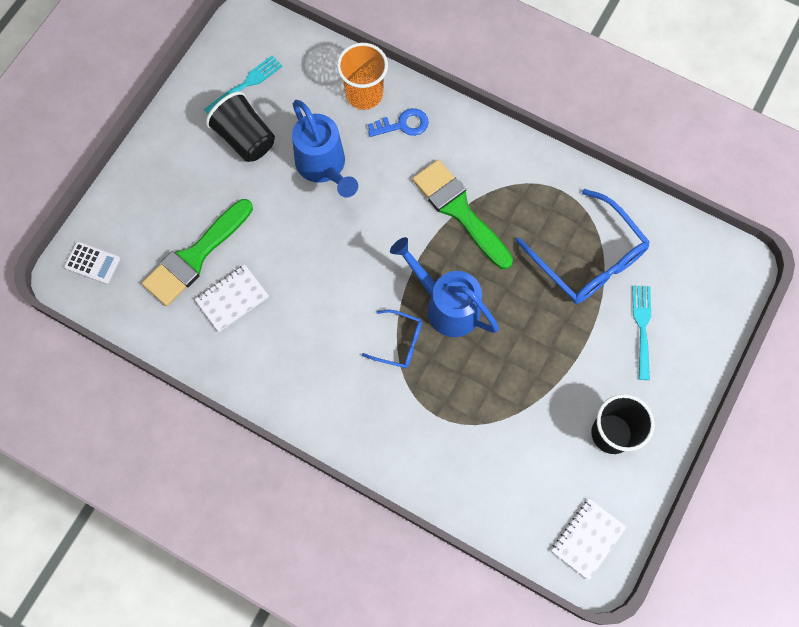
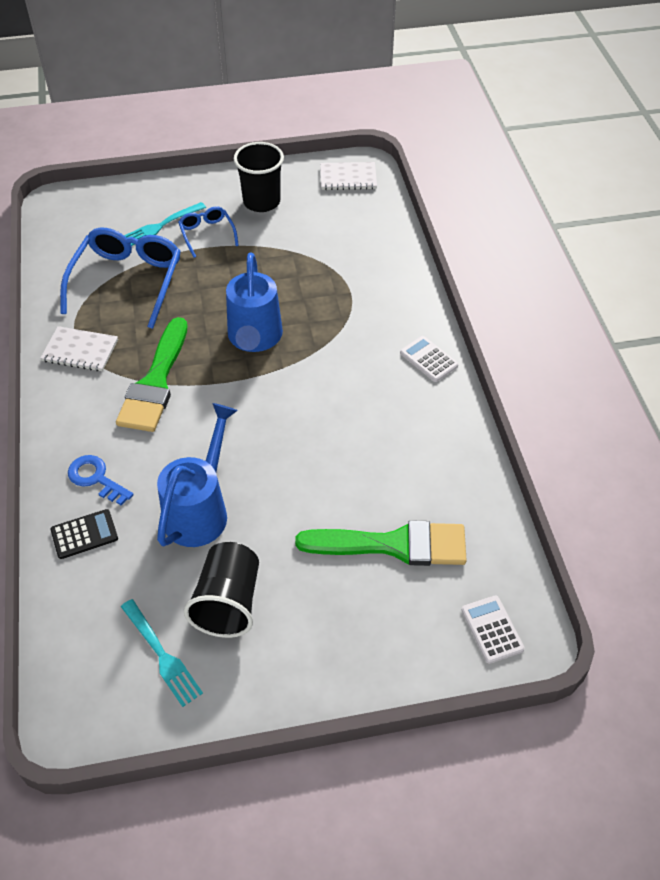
camera: 130 degrees left, 20 degrees down
(232, 299) = (401, 484): white notebook -> white notebook (80, 351)
(245, 85) = (161, 654): turquoise fork -> turquoise fork turned 135 degrees counterclockwise
(317, 413) = (428, 359): none -> white calculator
(364, 94) = (84, 534): orange cup -> black calculator
(398, 342) = (317, 348): blue glasses -> blue glasses (207, 234)

